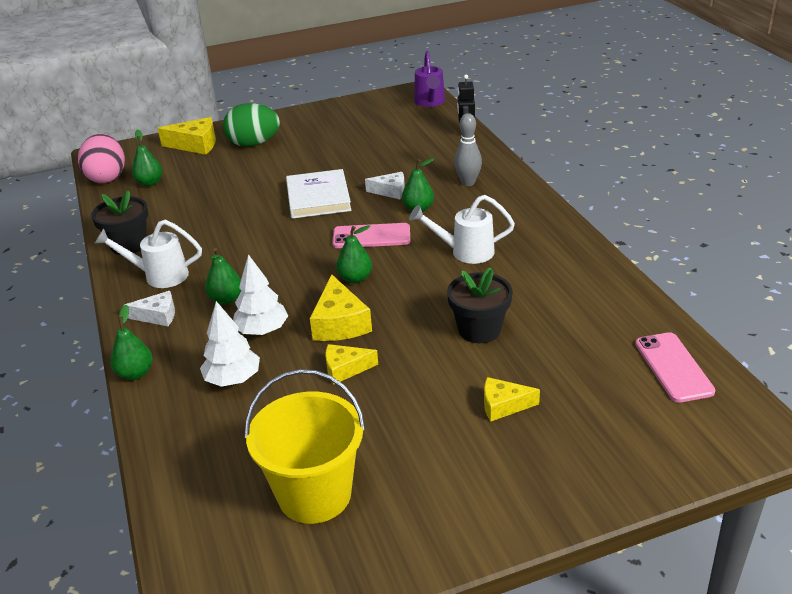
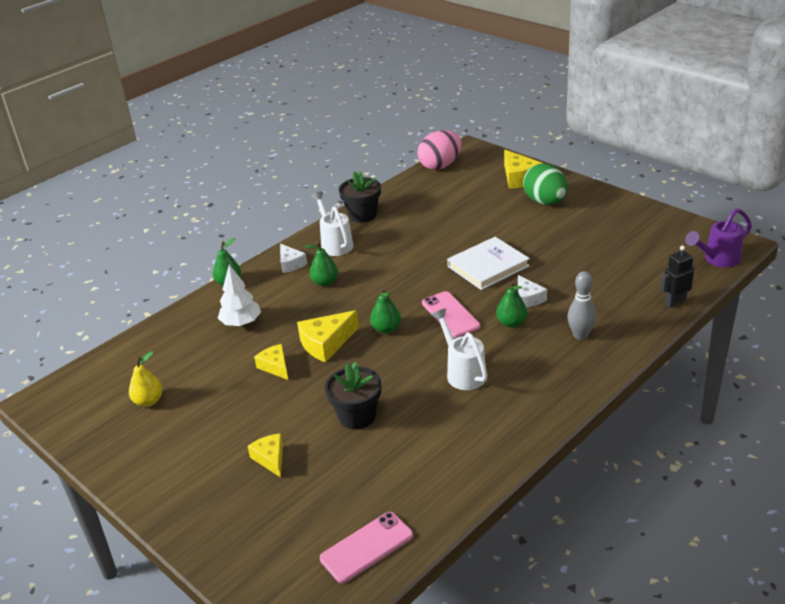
camera: 65 degrees right, 0 degrees up
(150, 183) = (447, 185): green pear -> none
(262, 331) = (298, 313): white tree -> none
(314, 494) = (149, 401): yellow bucket -> yellow pear

